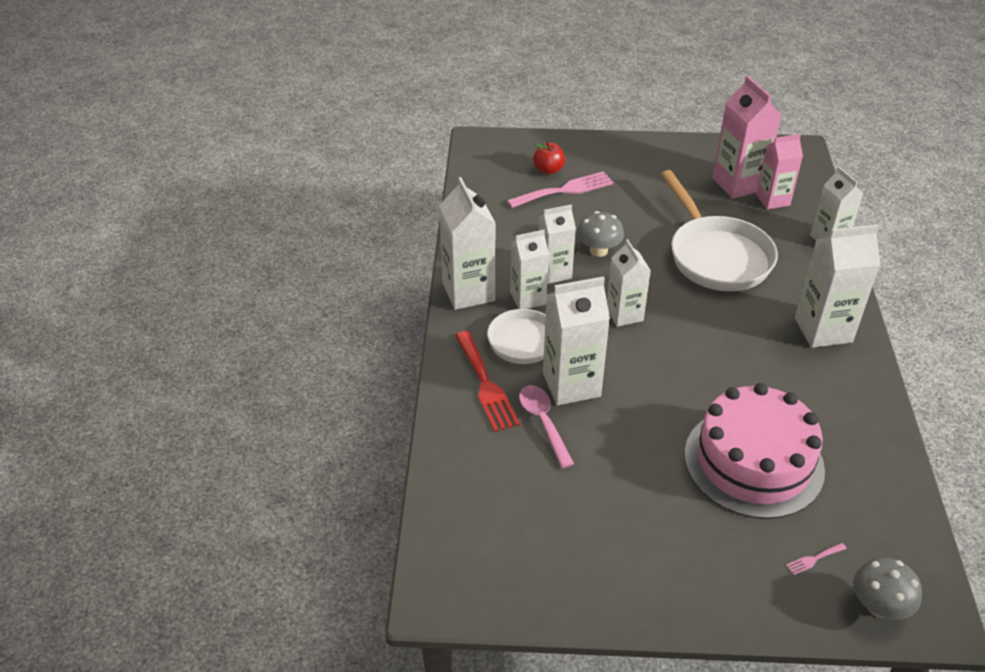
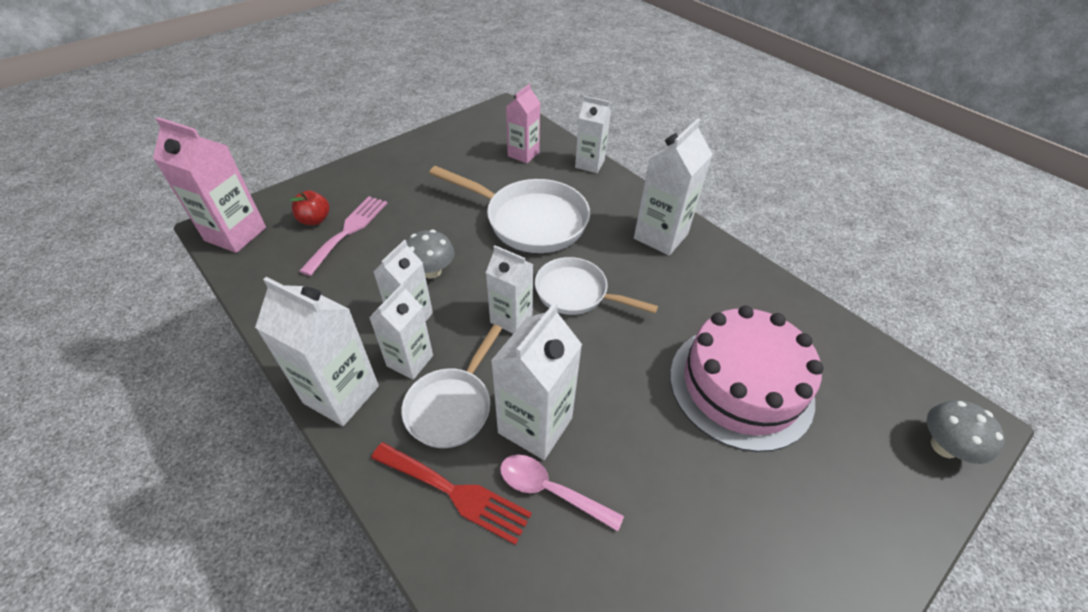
camera: 45 degrees left, 5 degrees up
(694, 327) = (576, 293): none -> white pan
(738, 184) = (486, 154): pink carton -> pink carton (235, 234)
(814, 559) = (869, 442): pink fork -> none

